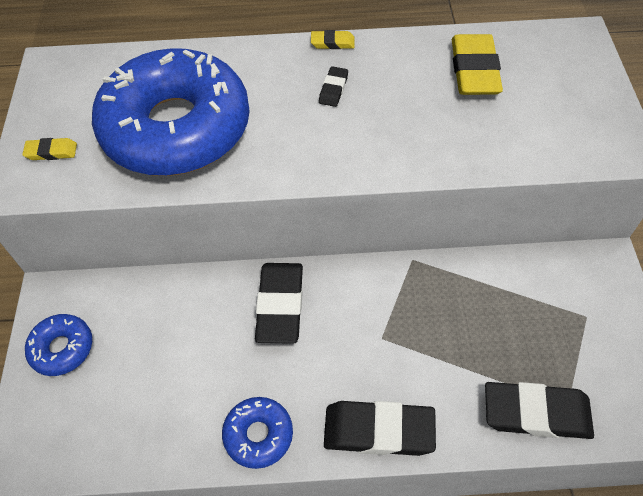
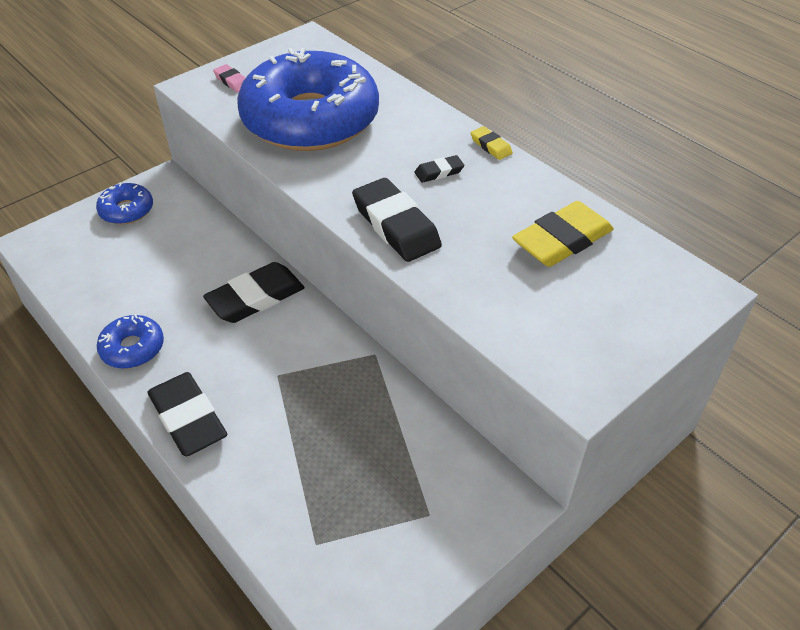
camera: 50 degrees right, 10 degrees down
(51, 152) = (232, 81): yellow eraser -> pink eraser
(536, 413) = (287, 522): black eraser -> black eraser (396, 225)

